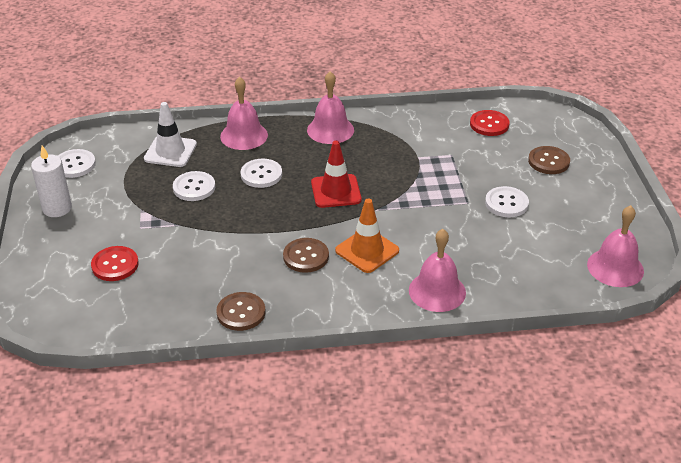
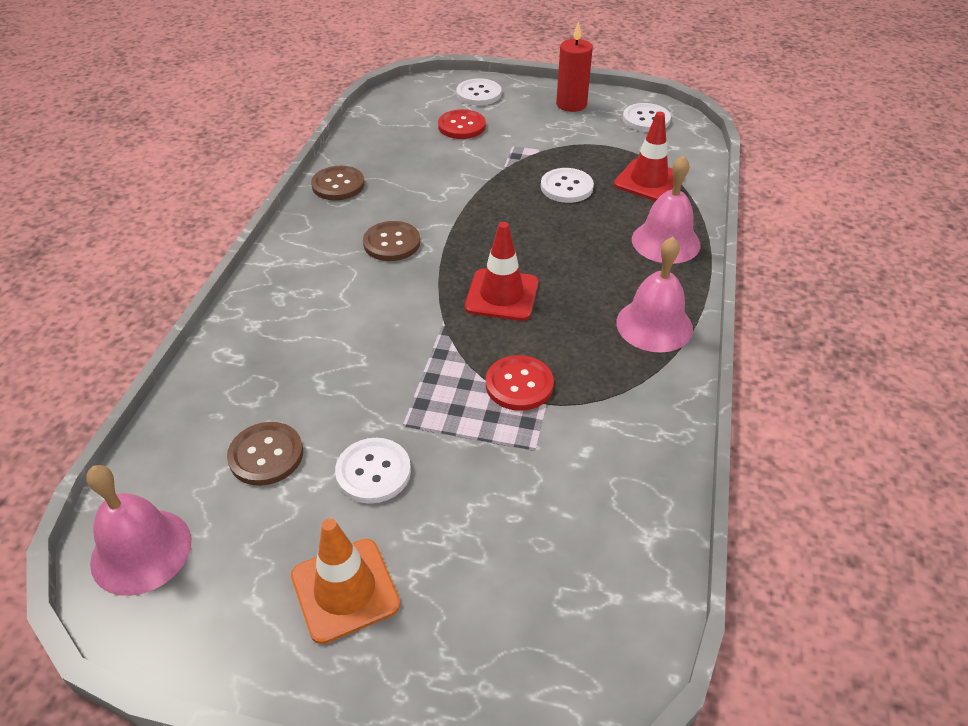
camera: 110 degrees right, 5 degrees up
(57, 208) = (571, 104): white candle -> red candle
(170, 151) = (648, 181): white traffic cone -> red traffic cone
(261, 174) = (569, 240): white button -> white button (478, 94)
(367, 250) = (368, 292): orange traffic cone -> orange traffic cone (345, 590)
(437, 291) = (255, 331): pink bell -> none
(489, 124) = (606, 540): red button -> red button (519, 384)
(548, 161) = (451, 588): brown button -> brown button (266, 455)

